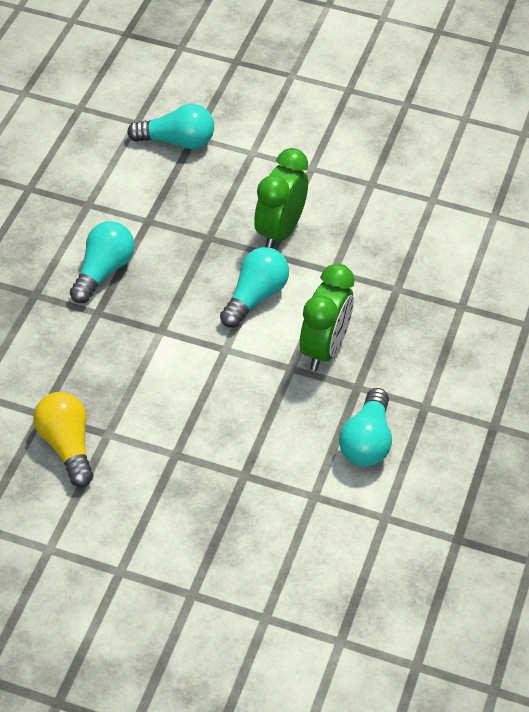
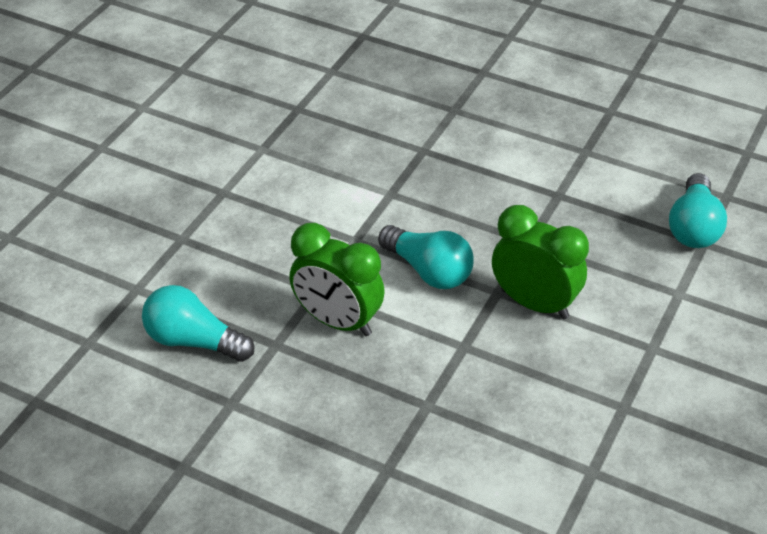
camera: 100 degrees right, 5 degrees down
(67, 446) = (253, 122): yellow light bulb -> none
(103, 272) = (481, 157): turquoise light bulb -> none

